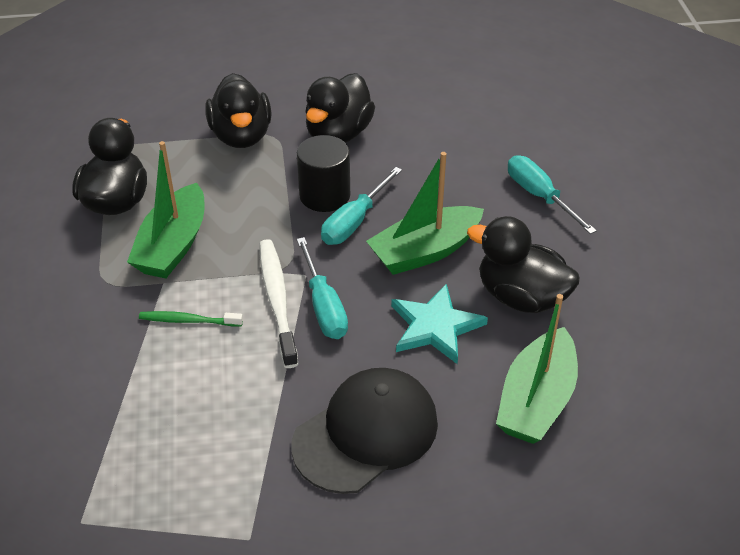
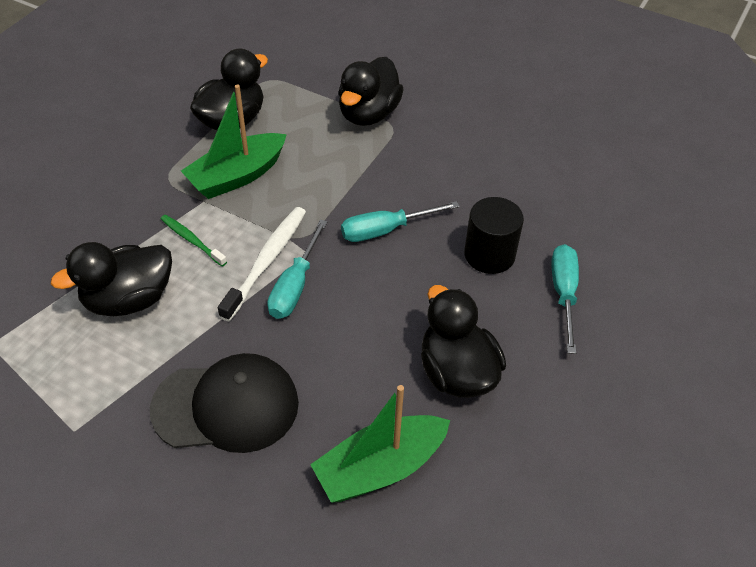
camera: 35 degrees right, 5 degrees up
(324, 195) = (384, 196): black cylinder -> black cylinder (489, 255)
(338, 134) = (445, 150): black duck -> black duck (129, 299)
(425, 251) = (416, 286): green boat -> none
(435, 326) = (362, 354): turquoise star -> none

